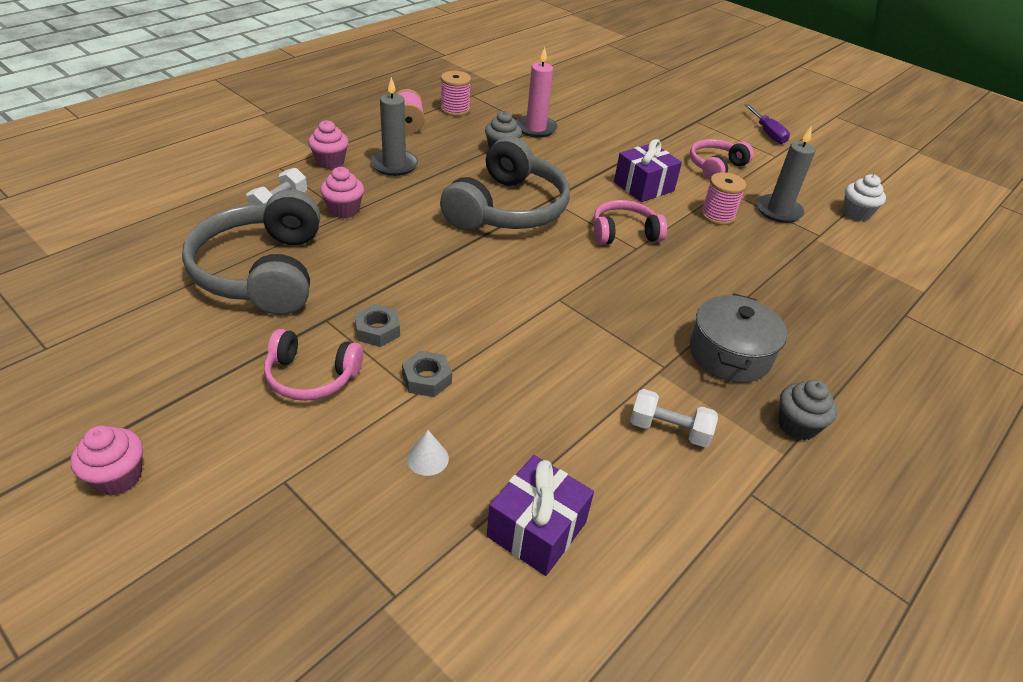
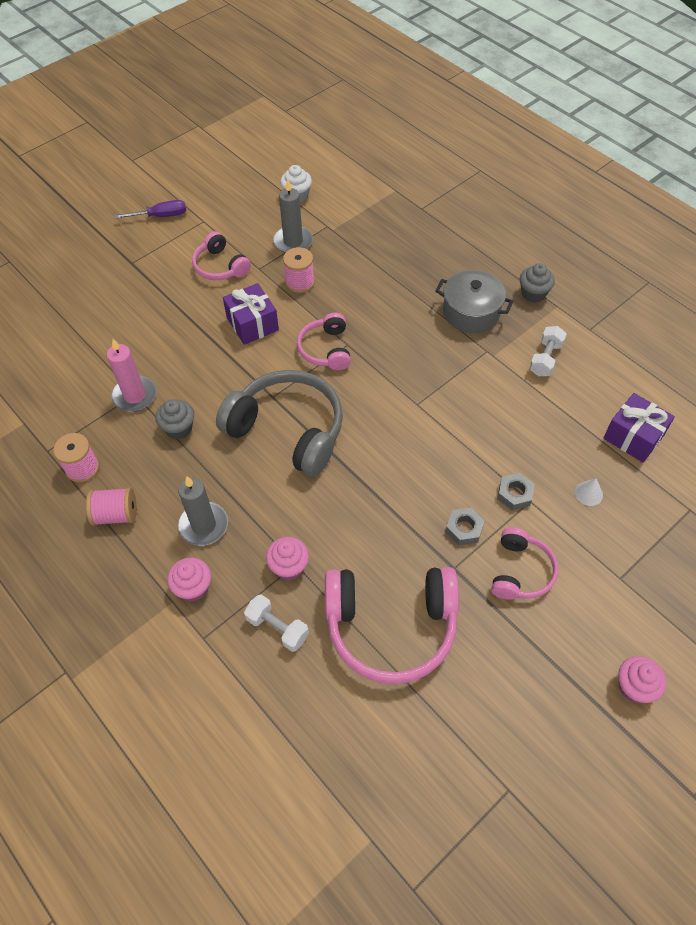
camera: 80 degrees left, 15 degrees up
(262, 271) = (391, 627): grey headphones -> pink headphones

